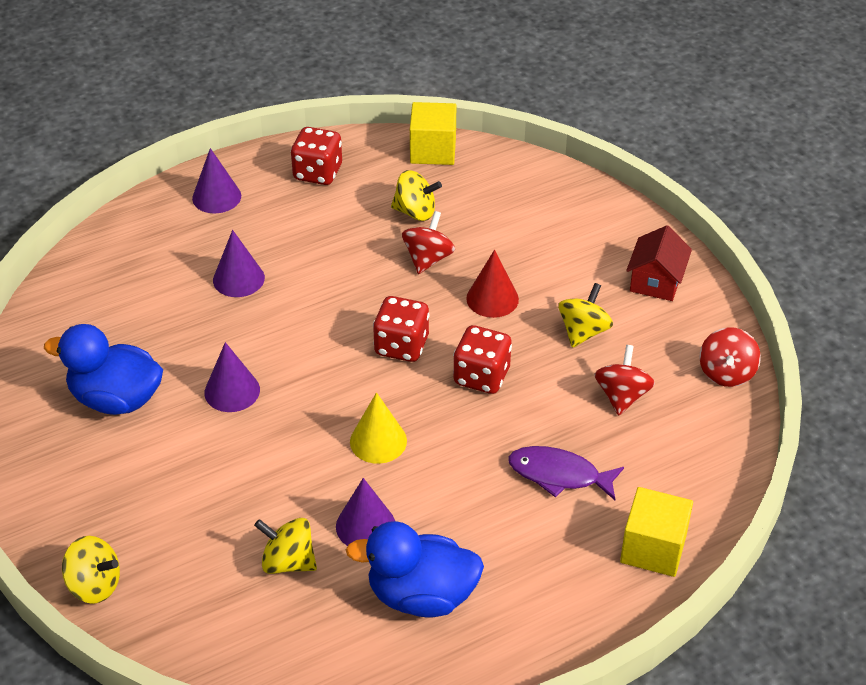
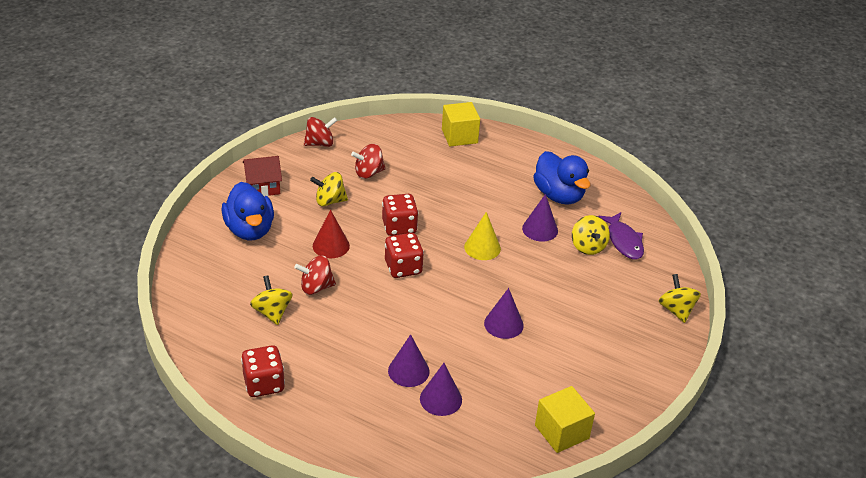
camera: 125 degrees left, 5 degrees down
(116, 399) = (559, 374): blue duck -> blue duck (250, 230)
(216, 197) = (333, 430): purple cone -> purple cone (441, 399)
(433, 150) = (194, 331): yellow cube -> yellow cube (561, 432)
(559, 475) = (443, 177): purple fish -> purple fish (623, 241)

